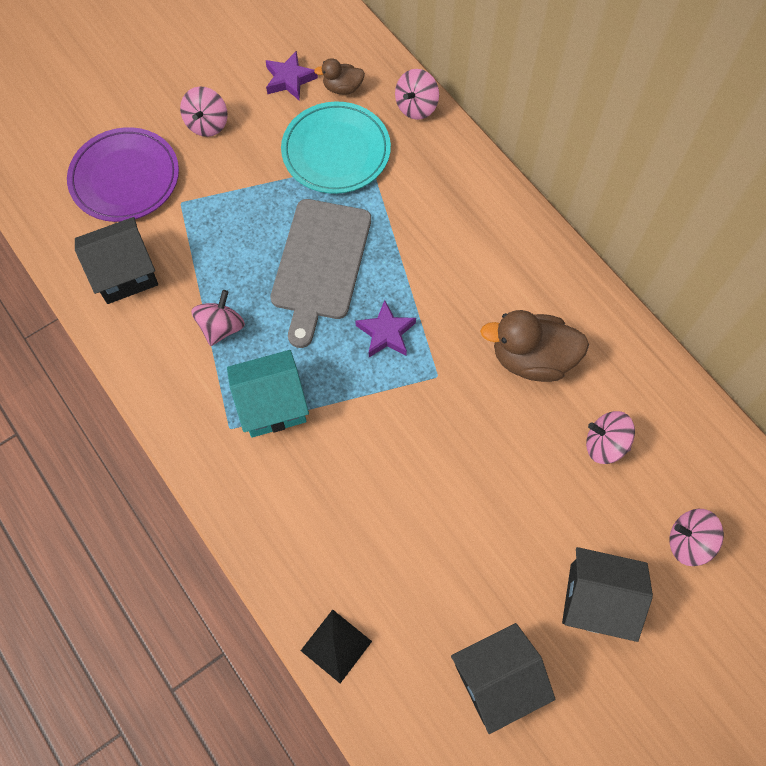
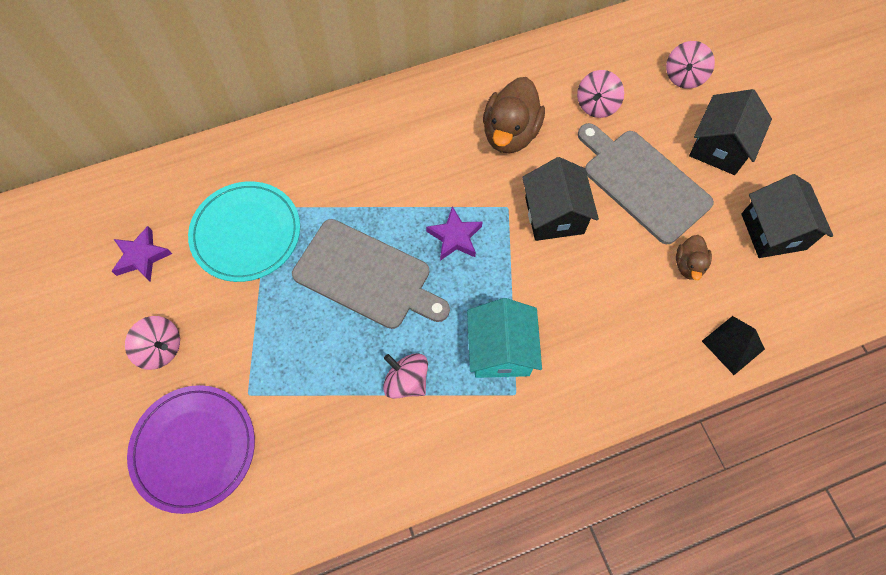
camera: 75 degrees left, 0 degrees up
(125, 273) = (313, 468): black house -> black house (554, 215)
(342, 88) = (175, 211): brown duck -> brown duck (688, 265)
(416, 107) = (225, 154): pink spinning top -> none
(515, 514) = (642, 183): none -> grey cutting board

